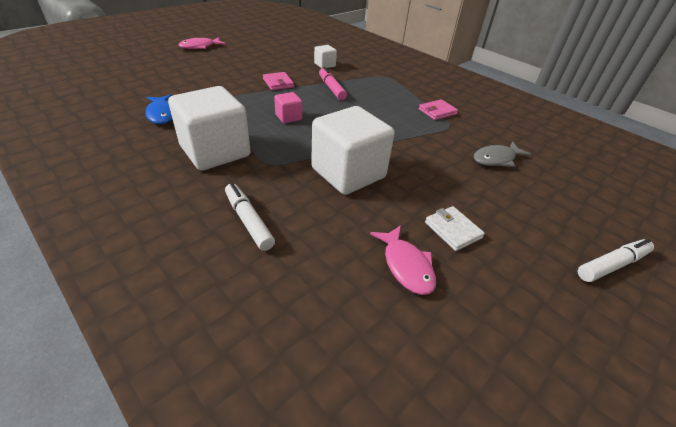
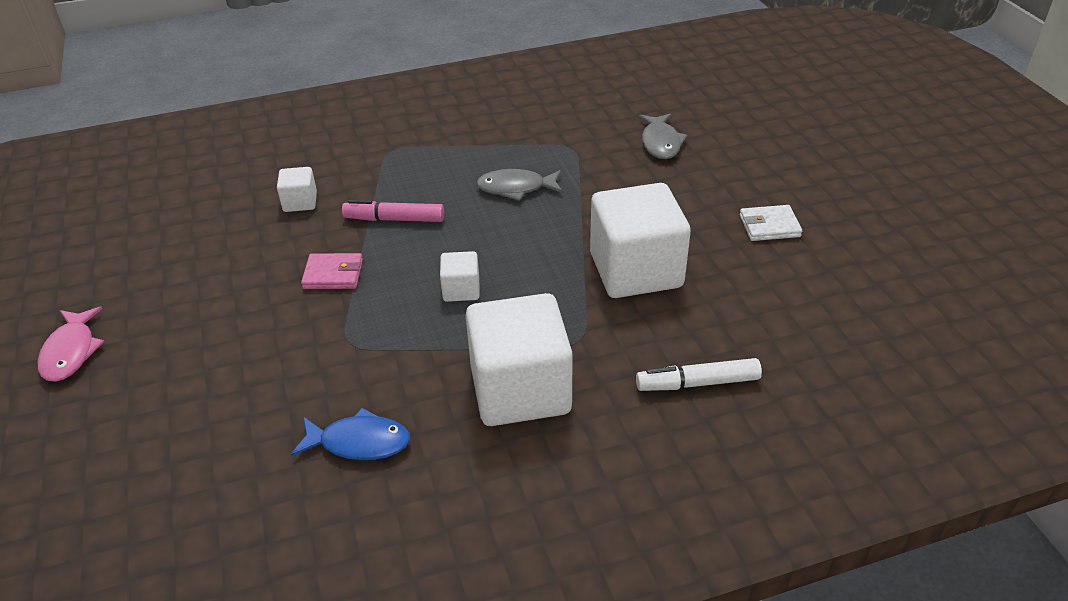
camera: 60 degrees left, 0 degrees up
(288, 117) = (461, 290): pink cube -> white cube
(390, 116) = (516, 188): none -> grey fish
(406, 266) = (810, 278): pink fish -> none
(437, 112) = (529, 143): pink wallet -> none
(611, 265) = (846, 151): white marker -> none

